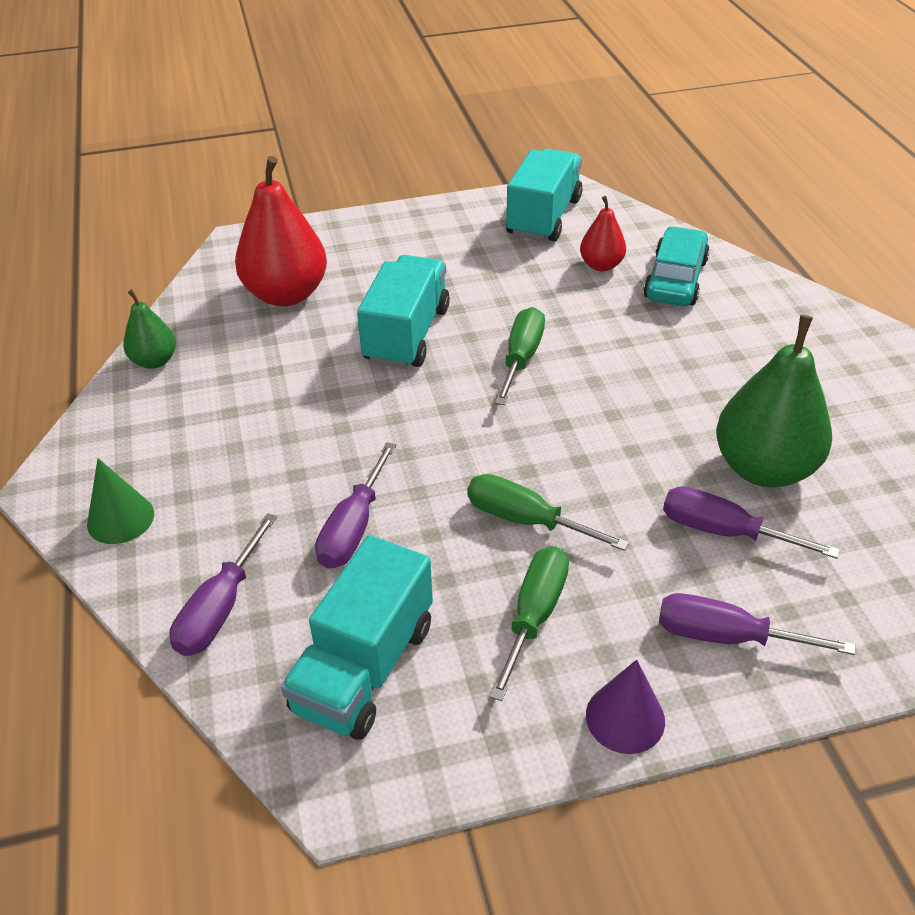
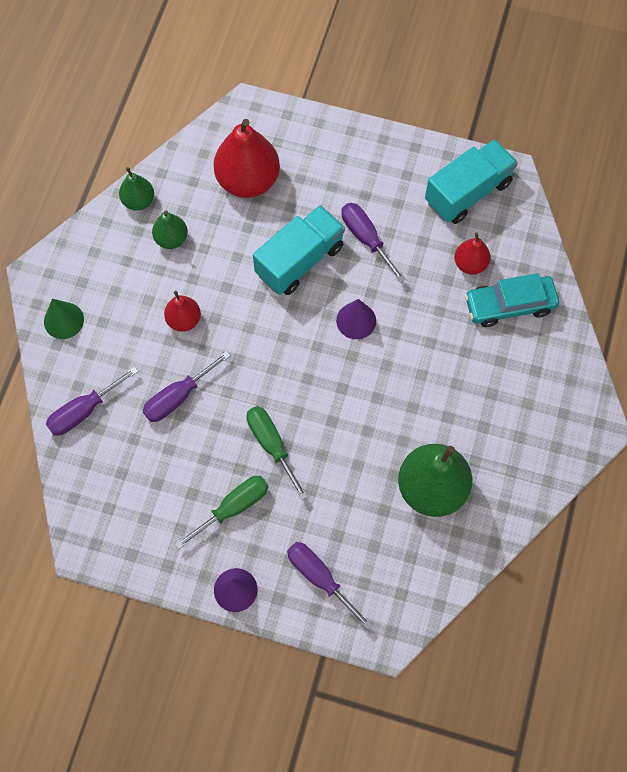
camera: 30 degrees right, 25 degrees up
(225, 378) = (171, 239): none -> green pear
(300, 446) = (184, 320): none -> red pear
(364, 667) = (132, 488): turquoise truck -> none
(521, 358) = (356, 320): green screwdriver -> purple cone
(675, 279) = (509, 305): turquoise car -> turquoise car turned 150 degrees counterclockwise
(723, 531) = (372, 516): purple screwdriver -> purple screwdriver (366, 238)

